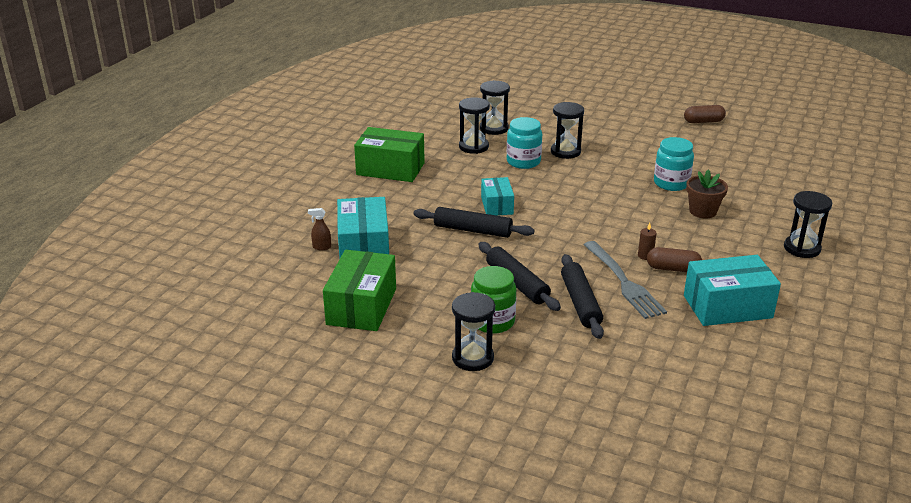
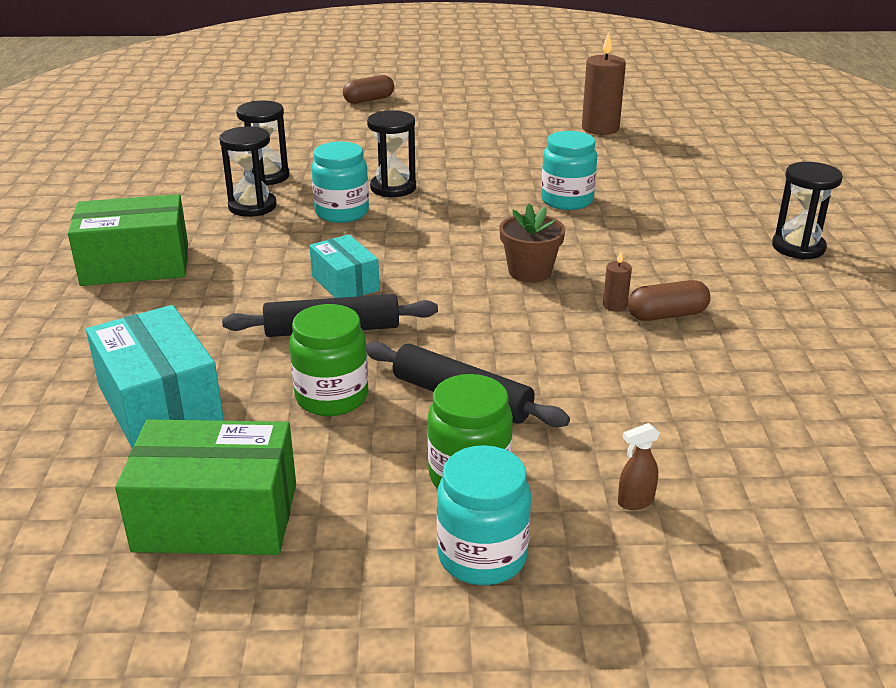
camera: 25 degrees left, 0 degrees up
(321, 247) = (78, 424): brown spray bottle -> brown spray bottle (635, 502)
(361, 306) = (216, 517): green box -> green box turned 75 degrees counterclockwise
(449, 265) = (332, 397): none -> green jar
(472, 358) = (482, 556): black hourglass -> turquoise jar
(580, 303) = (581, 403): black rolling pin -> none
(624, 282) = (617, 352): grey fork -> none
(703, 121) = (543, 119): brown capsule -> brown capsule (369, 100)
(703, 211) = (637, 227): brown flower pot -> brown flower pot (530, 272)
(727, 306) = (784, 351): turquoise box -> none
(739, 136) = (600, 128): none -> brown candle

